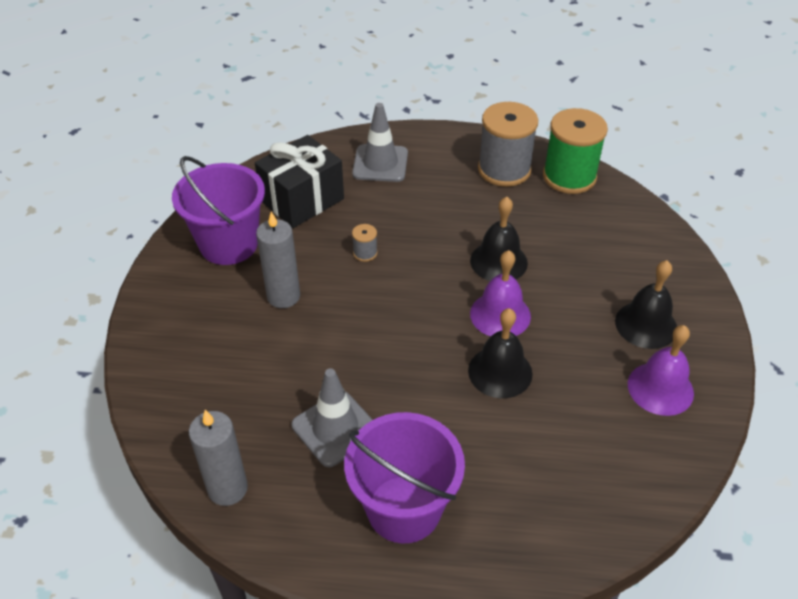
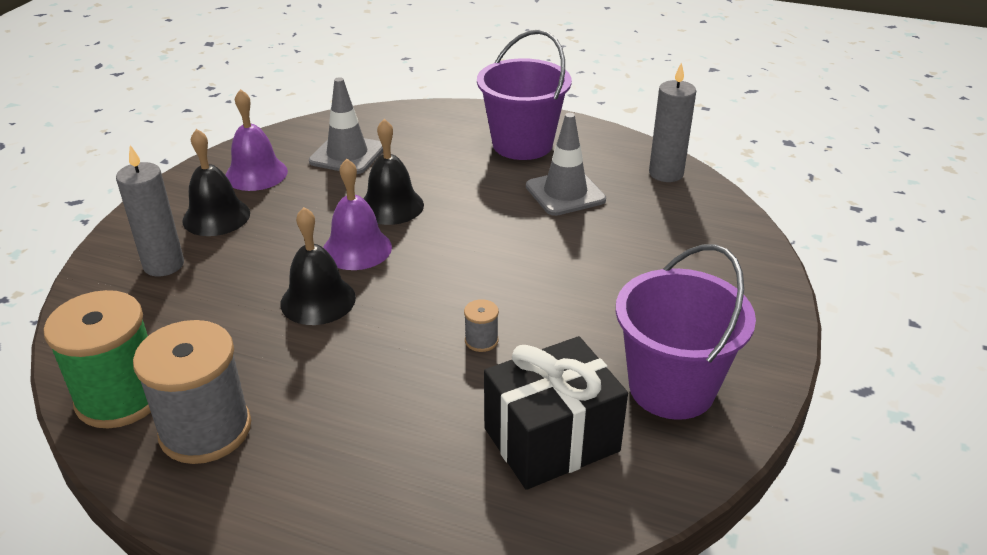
camera: 165 degrees left, 10 degrees down
(283, 296) = (599, 308): grey candle -> grey candle (164, 265)
(380, 163) = (399, 486): grey traffic cone -> grey traffic cone (347, 155)

